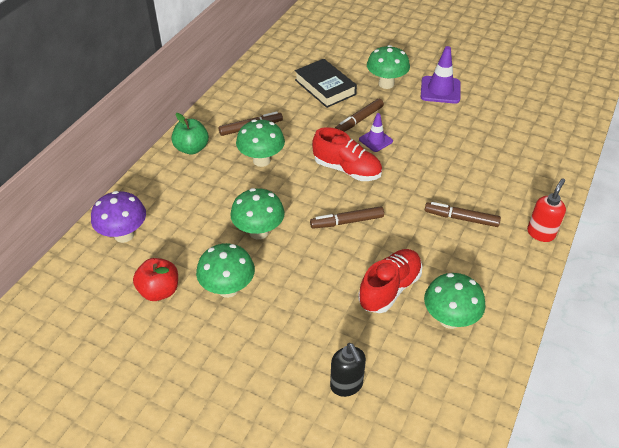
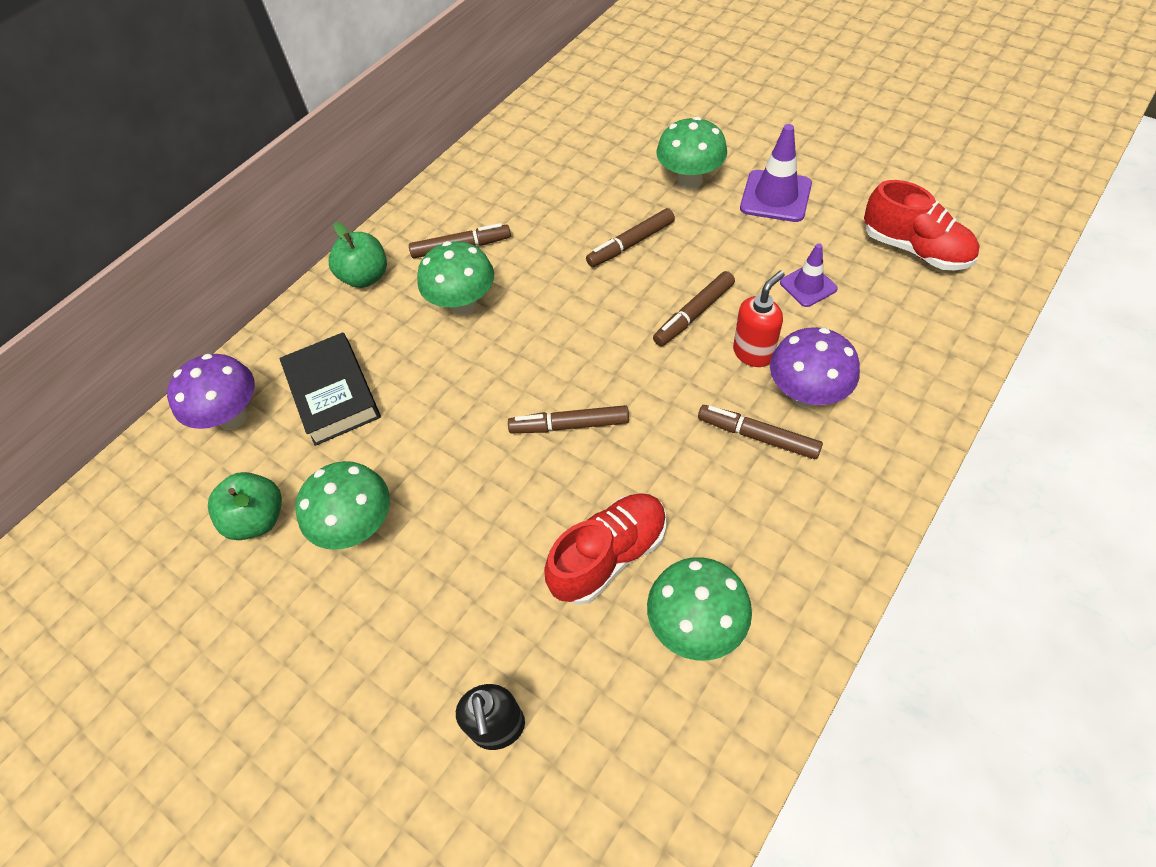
camera: 15 degrees right, 10 degrees up
(159, 291) = (258, 519): red apple -> green apple
(259, 232) = (429, 430): green mushroom -> none
(325, 87) = (591, 182): black book -> black book (333, 393)
(347, 169) = (591, 331): red shoe -> red shoe (915, 249)
(375, 140) = (649, 281): purple traffic cone -> purple traffic cone (808, 286)
(407, 156) = (693, 314): none -> brown marker
(483, 194) = (806, 395): none -> purple mushroom
(540, 233) = (889, 477): red soap dispenser -> red soap dispenser (753, 353)

